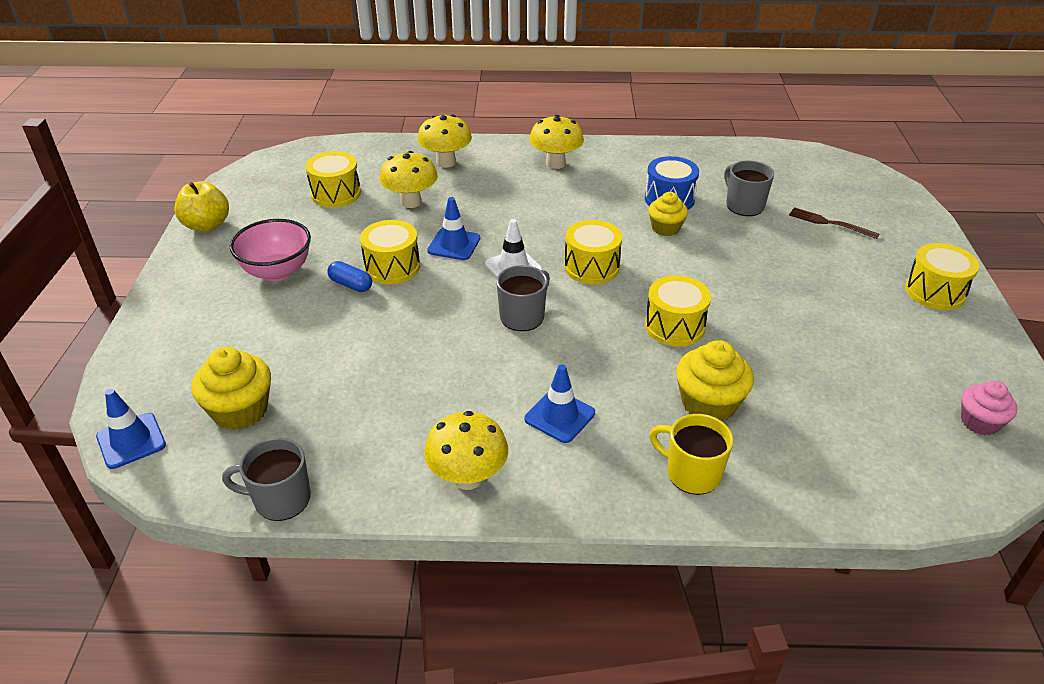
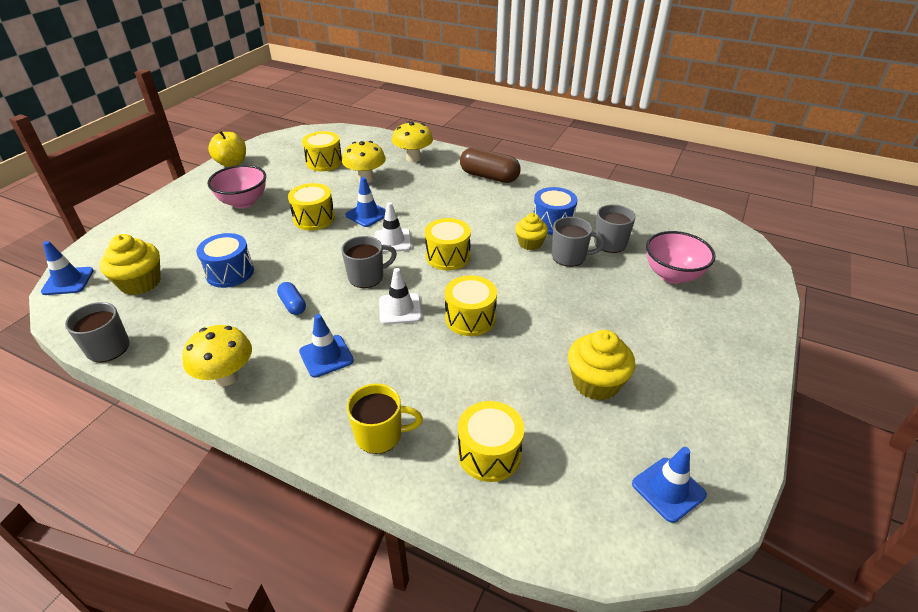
camera: 25 degrees right, 0 degrees up
(349, 362) = (230, 272): none -> blue drum
(351, 285) = (278, 223): blue capsule -> blue capsule (293, 305)
(555, 163) = (489, 177): yellow mushroom -> brown capsule
(592, 340) = (400, 309): none -> white traffic cone
(691, 473) = (380, 435): yellow mug -> yellow mug turned 120 degrees clockwise
(709, 404) = (442, 386): yellow cupcake -> yellow cupcake (595, 383)
(718, 232) = (569, 257): none -> grey mug
(828, 223) = (672, 275): brown fork -> pink bowl
(935, 292) = (723, 360): yellow drum -> yellow drum (489, 453)
(979, 422) = (668, 489): pink cupcake -> blue traffic cone

